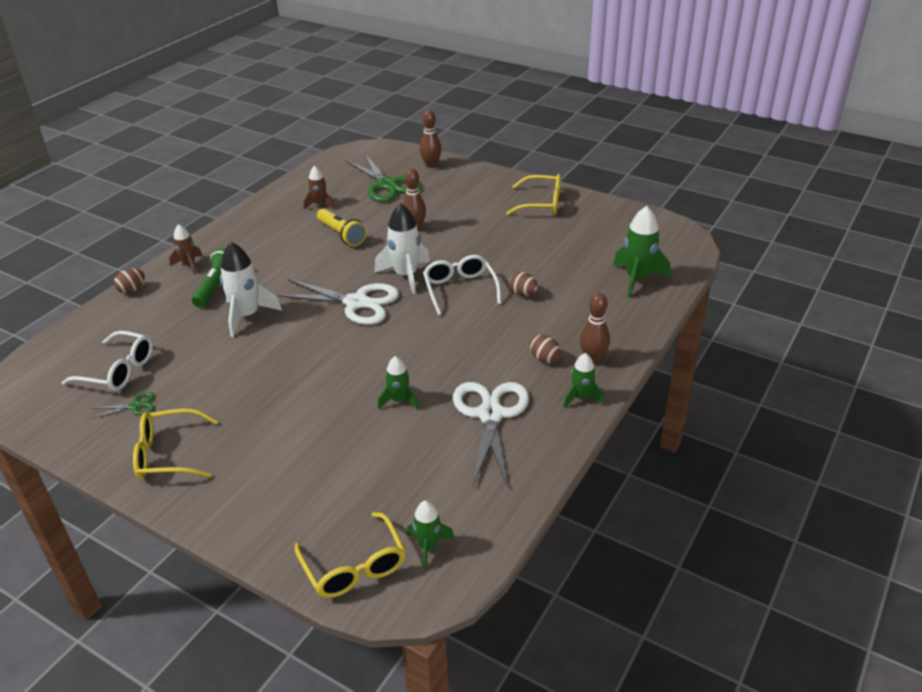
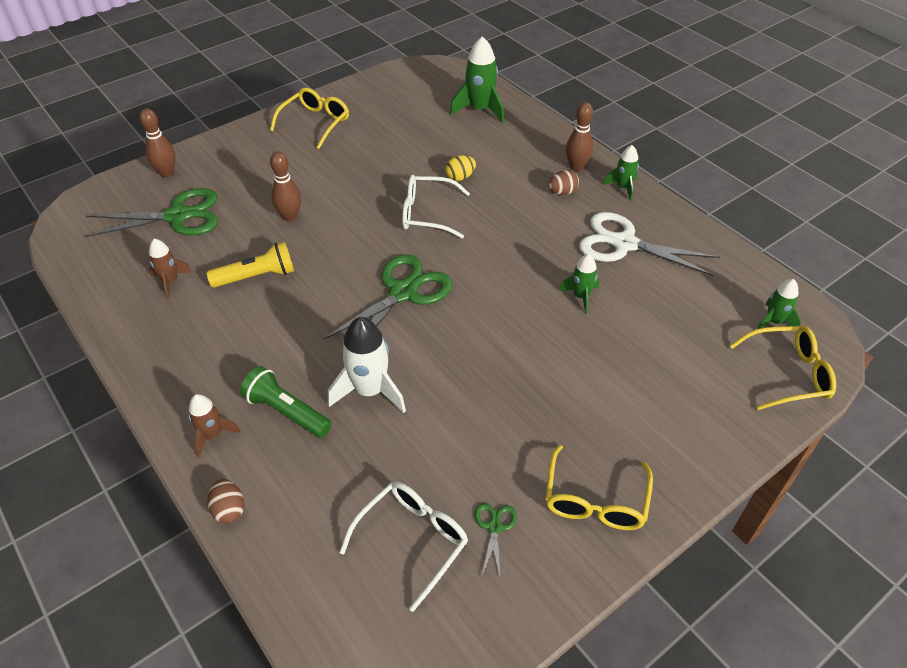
camera: 70 degrees left, 10 degrees up
(356, 303) = (403, 292): white scissors -> green scissors
(406, 275) = (377, 244): white rocket -> none
(523, 294) = (460, 177): brown egg -> yellow egg

